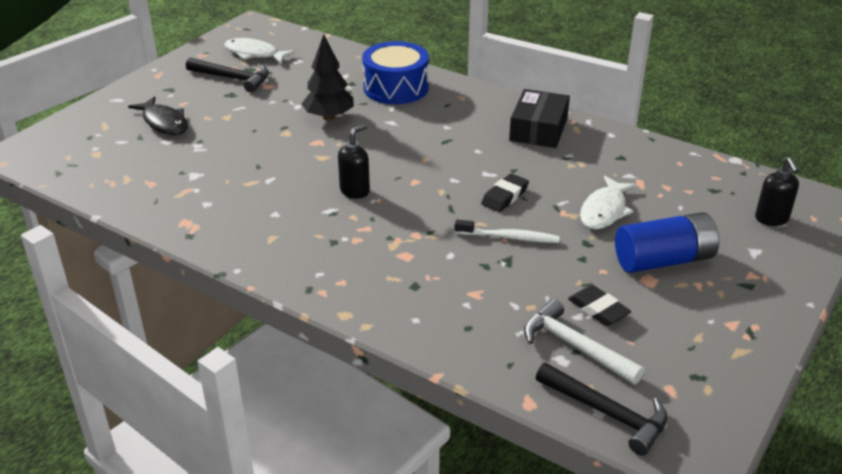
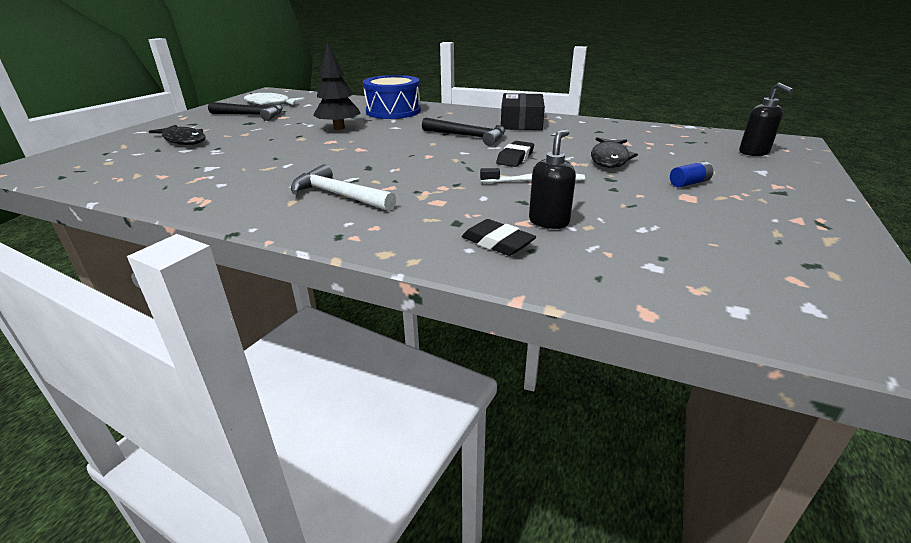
camera: 10 degrees left, 5 degrees down
(355, 191) = (373, 165): black soap dispenser -> black soap dispenser (549, 222)
(575, 346) = (659, 253): white hammer -> white hammer (339, 195)
(598, 309) = (658, 222): black eraser -> black eraser (497, 242)
(604, 210) = (609, 159): white fish -> black fish
(607, 413) = (748, 312): black hammer -> black hammer (468, 136)
(663, 260) = (689, 183): blue battery -> blue battery, size x0.43

